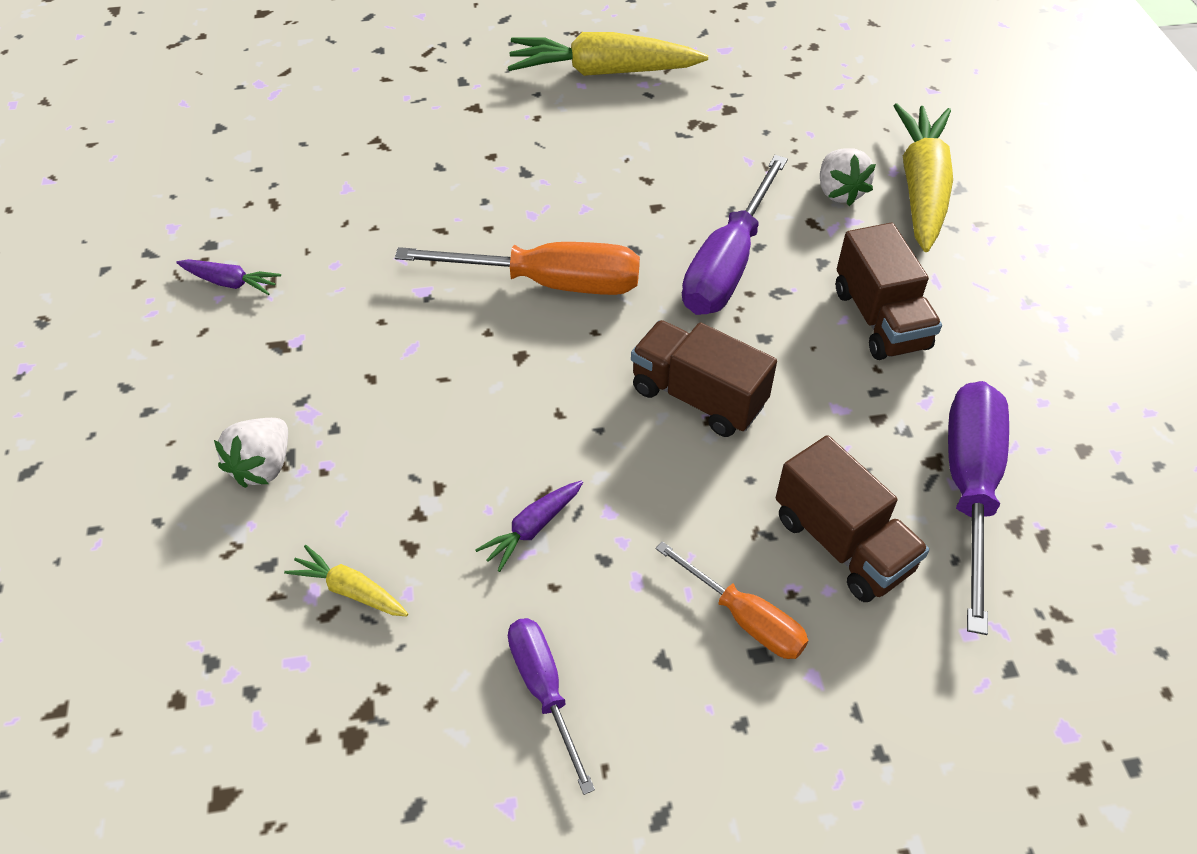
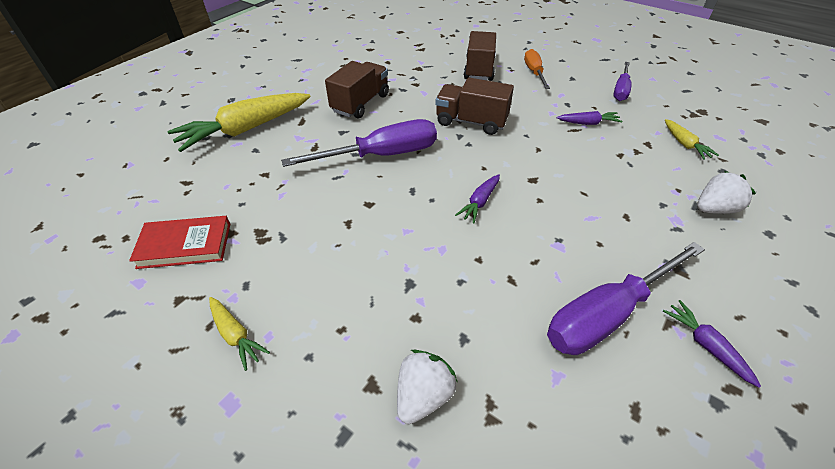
camera: 135 degrees left, 5 degrees down
(549, 283) = (479, 202): orange screwdriver -> purple carrot
(603, 72) = (236, 335): yellow carrot -> yellow carrot, size x0.46
(698, 397) = (471, 122): brown truck -> brown truck turned 120 degrees clockwise
(742, 82) = (185, 245): none -> red book
(839, 192) = (277, 150): white strawberry -> white strawberry (423, 395)
(969, 488) = (419, 59): purple screwdriver -> purple screwdriver (608, 314)

